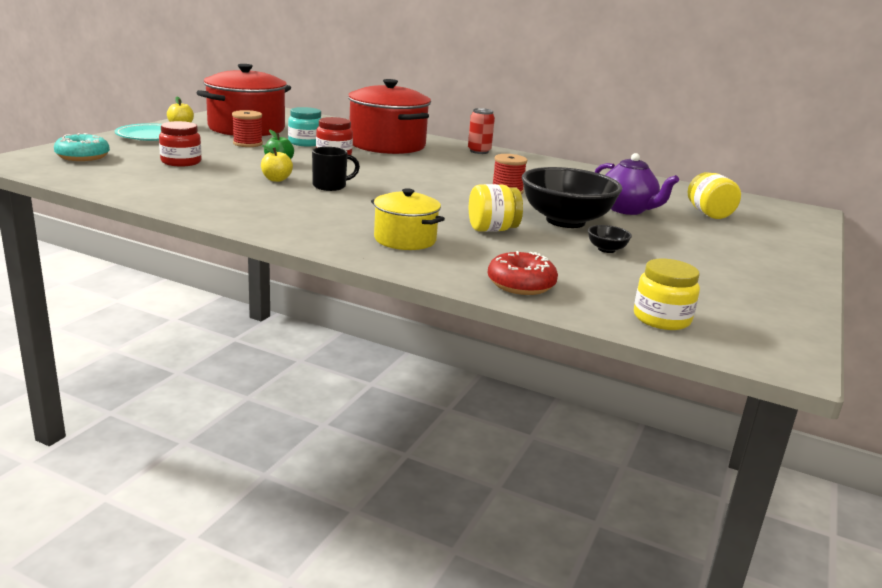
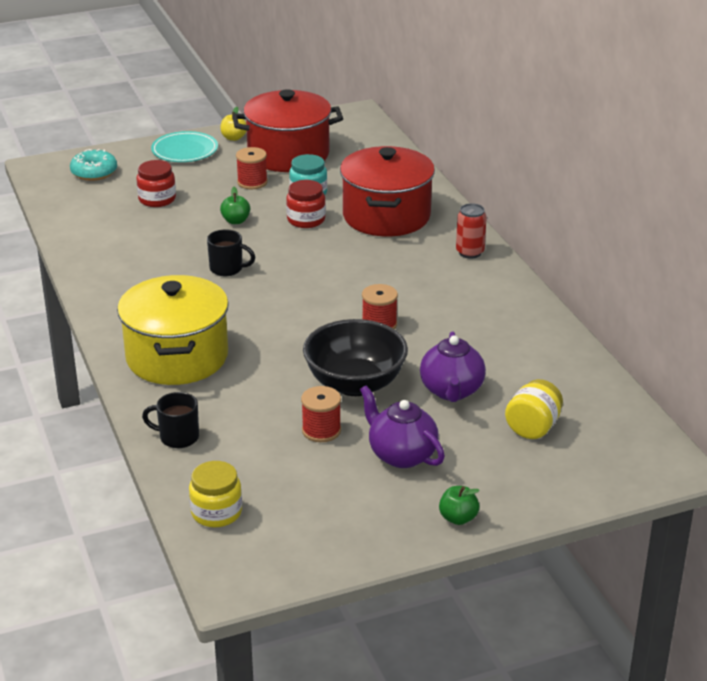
camera: 45 degrees right, 10 degrees up
(276, 179) = (197, 246): yellow apple -> none
(405, 240) = (177, 357): yellow pot -> yellow pot, size x1.78
(492, 229) = (268, 371): yellow jar -> none
(521, 285) = (177, 437): red donut -> black mug
(606, 249) = (321, 430): black bowl -> red spool
(682, 246) = (401, 455): none -> purple teapot
(790, 266) = (458, 518): none -> green apple

